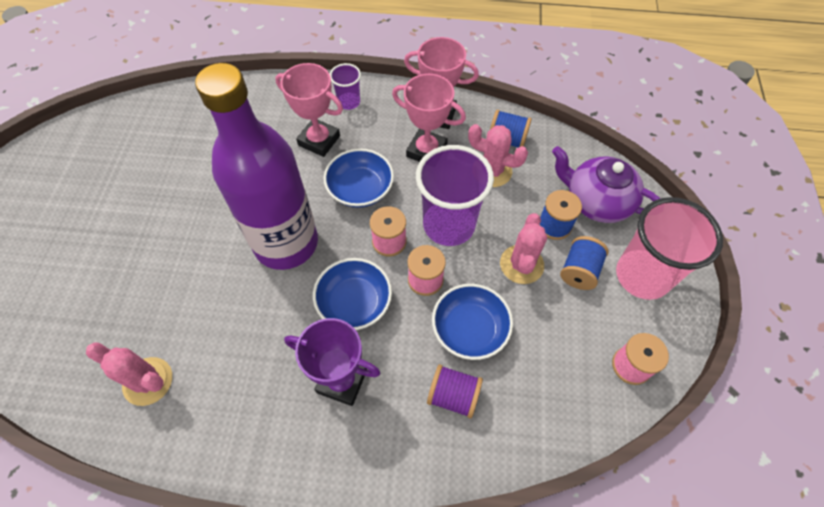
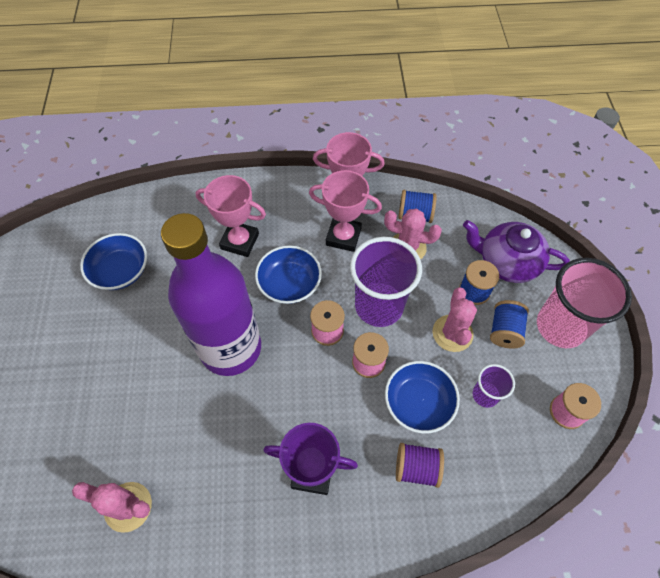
camera: 10 degrees left, 0 degrees up
(349, 102) = (260, 199): purple cup -> purple cup (485, 395)
(354, 302) = (308, 395): blue bowl -> blue bowl (120, 271)

